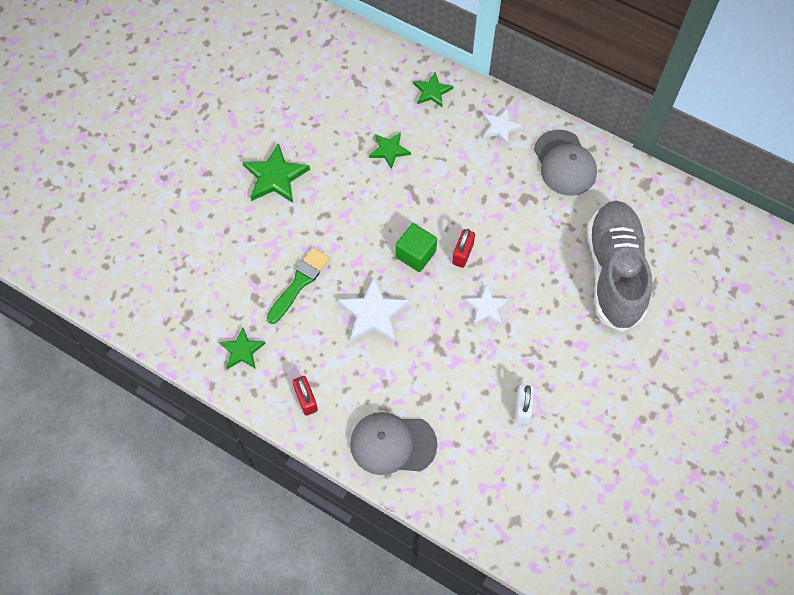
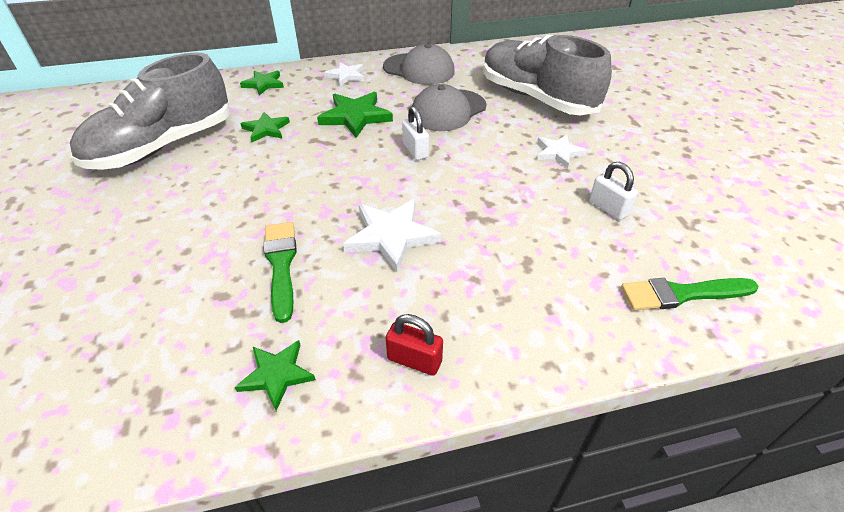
camera: 45 degrees left, 20 degrees down
(275, 177) = (159, 204): green star -> green star (355, 117)
(314, 117) = (163, 146): none -> grey shoe
(392, 444) = (555, 323): grey cap -> grey cap (448, 110)
(415, 254) = (376, 174): green cube -> none
(462, 254) = (415, 150): red padlock -> white padlock
(480, 493) = (682, 294): none -> green brush
(486, 307) = (482, 168): white star -> white star (558, 152)

